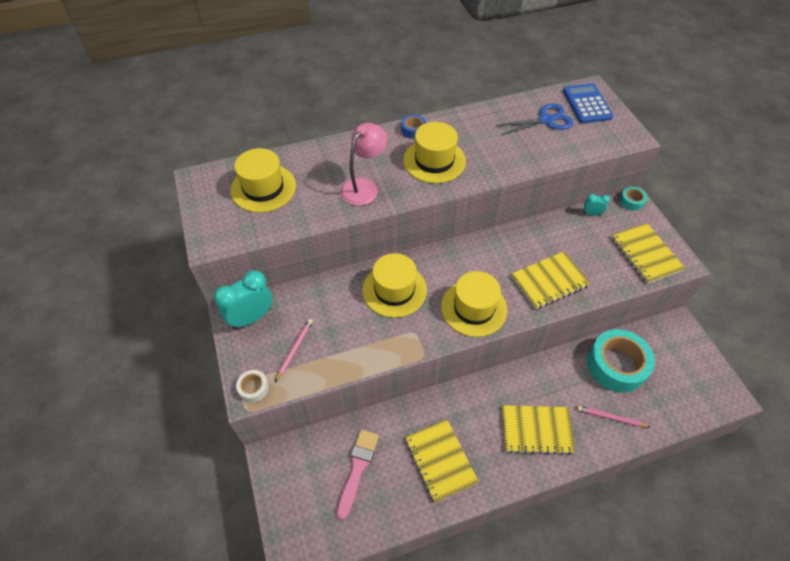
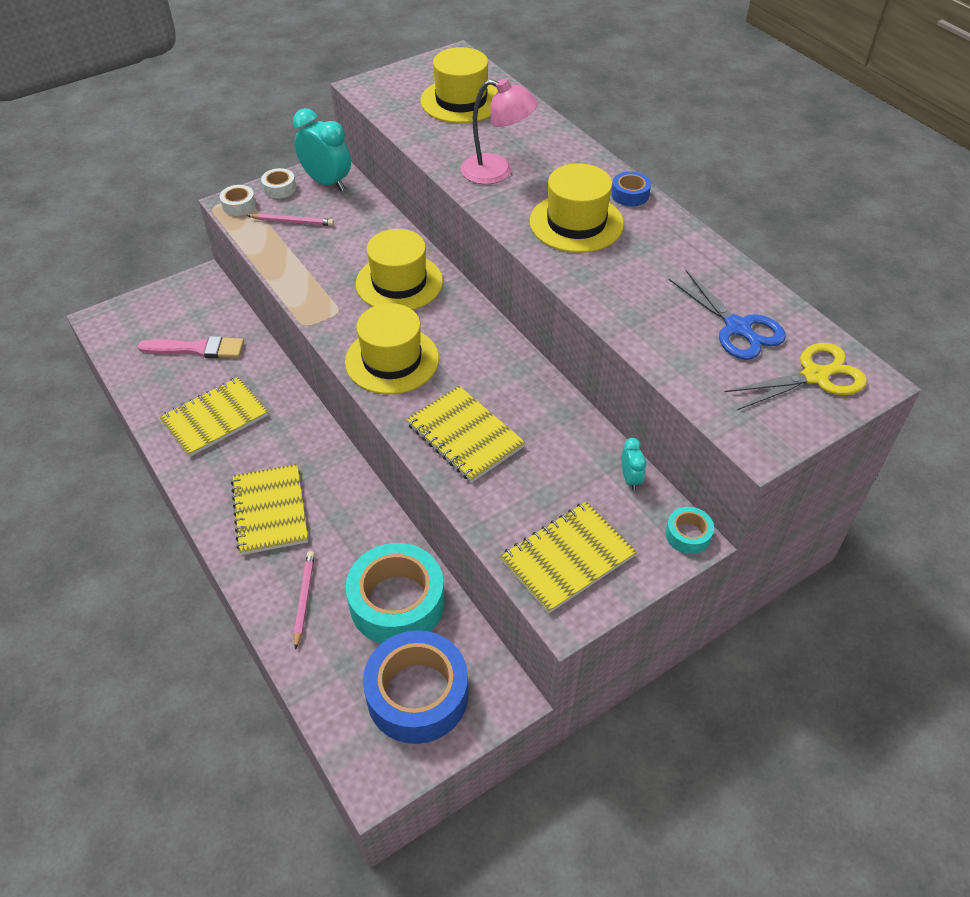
camera: 75 degrees right, 5 degrees down
(243, 353) = (279, 188): none -> white tape
(586, 104) = (816, 376): blue calculator -> yellow scissors
(678, 366) = (417, 694): none -> blue tape

